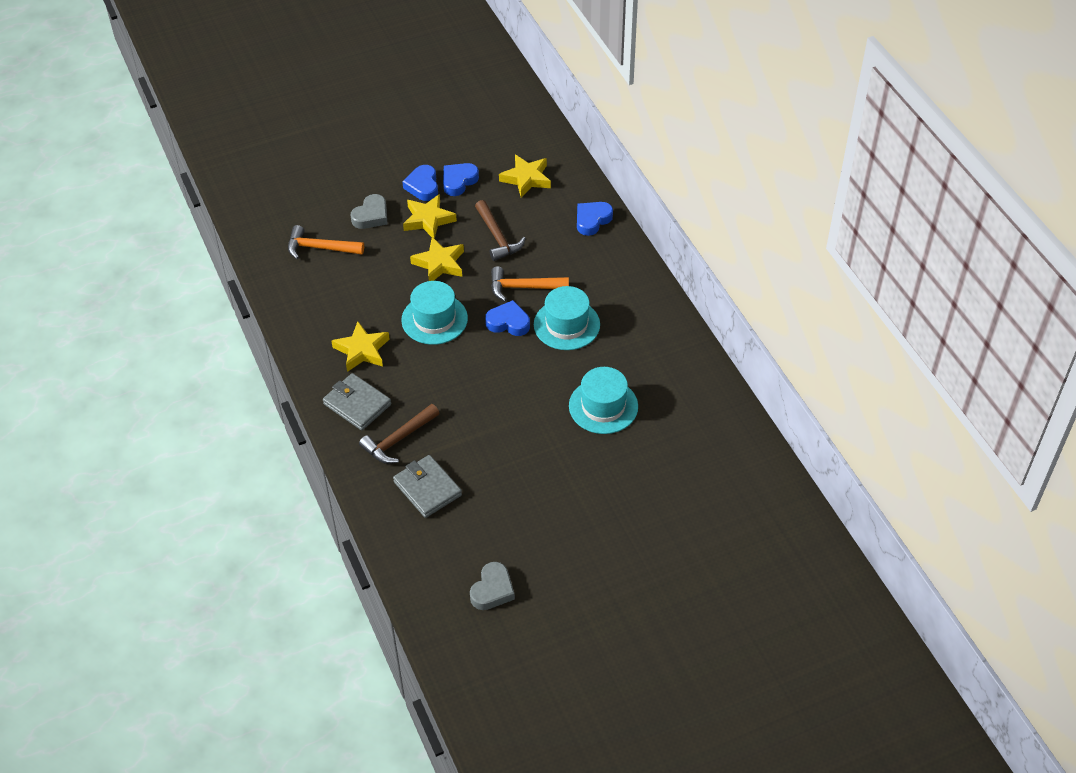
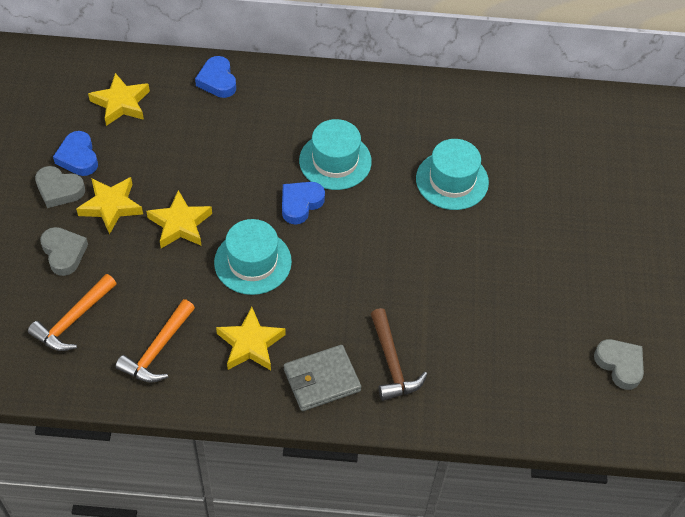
camera: 65 degrees left, 5 degrees up
(423, 186) = (59, 190): blue heart -> grey heart
(427, 488) = (469, 365): grey wallet -> none
(497, 237) = (181, 161): brown hammer -> none
(523, 287) = (264, 171): orange hammer -> orange hammer (158, 349)

